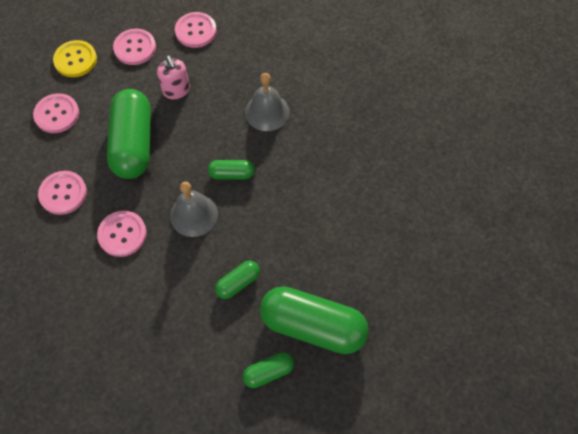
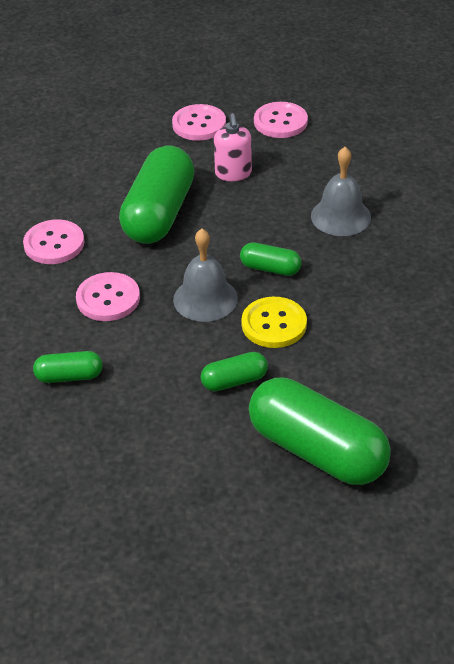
camera: 20 degrees right, 20 degrees down
(57, 114) = (79, 168): pink button -> none
(75, 60) = (123, 122): yellow button -> yellow button (274, 324)
(268, 372) = (237, 485): green capsule -> green capsule (69, 376)

